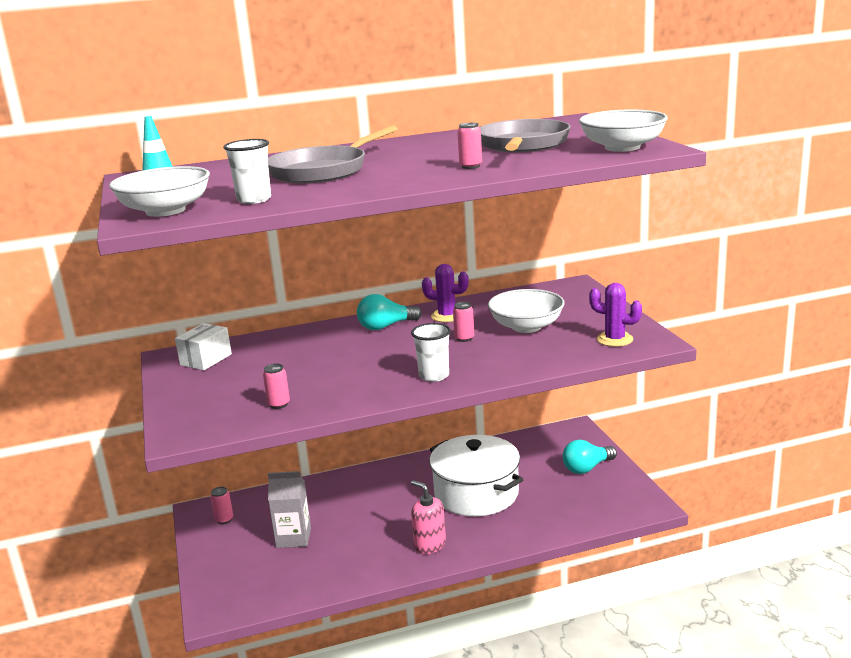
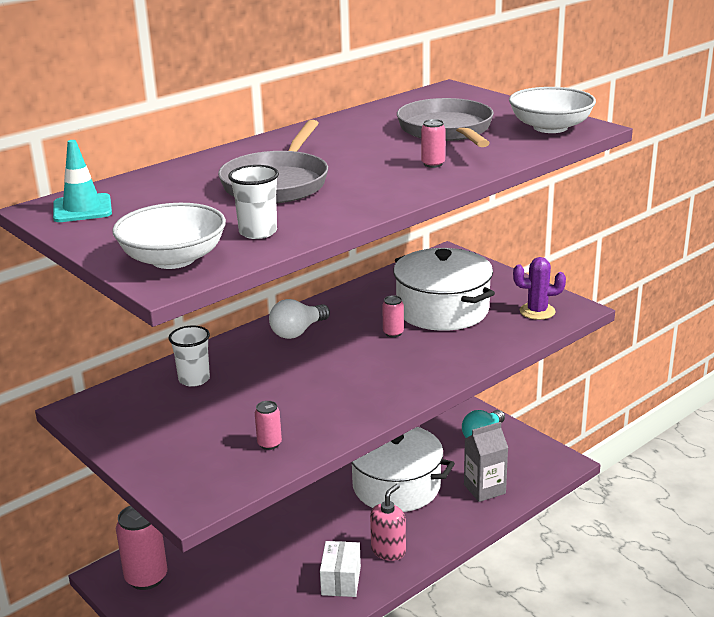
camera: 25 degrees left, 5 degrees up
(206, 359) = (129, 406): white box -> white box (341, 580)
(224, 519) = (146, 578): pink can -> pink can, size x2.03
(293, 538) = (241, 579): grey carton -> grey carton (484, 489)
(386, 326) = (298, 332): turquoise light bulb -> white light bulb
(429, 545) = (388, 551): pink soap dispenser -> pink soap dispenser turned 105 degrees clockwise
(434, 376) = (401, 381): white cup -> white cup (194, 379)
(447, 316) = (351, 309): purple cactus -> none
(526, 326) = (442, 310): white bowl -> white pot

